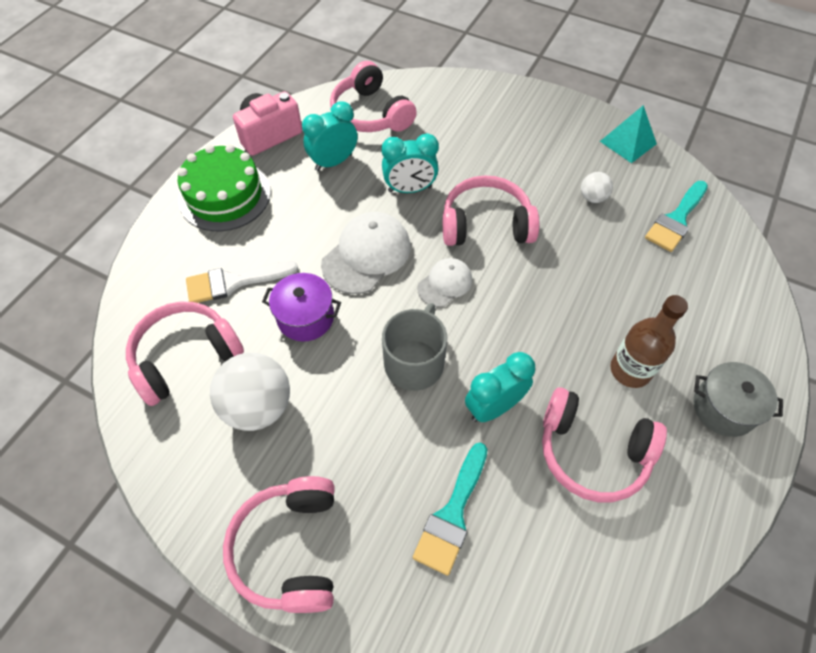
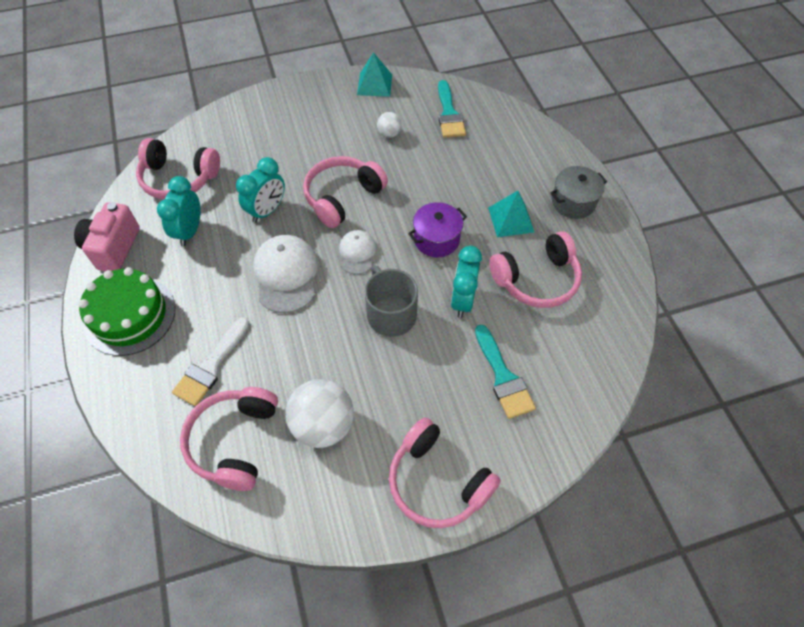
camera: 45 degrees left, 0 degrees up
(305, 317) = (290, 346): purple pot -> purple pot (436, 239)
(630, 370) = (511, 219): brown bottle -> turquoise pyramid

